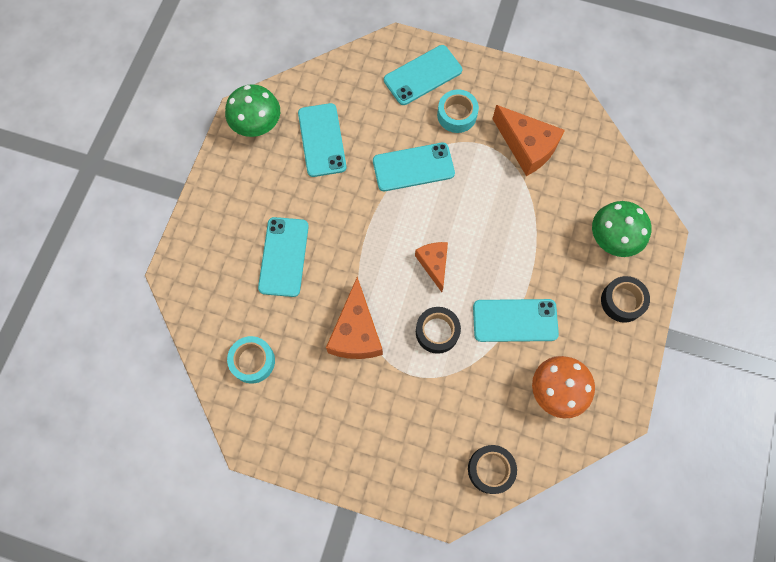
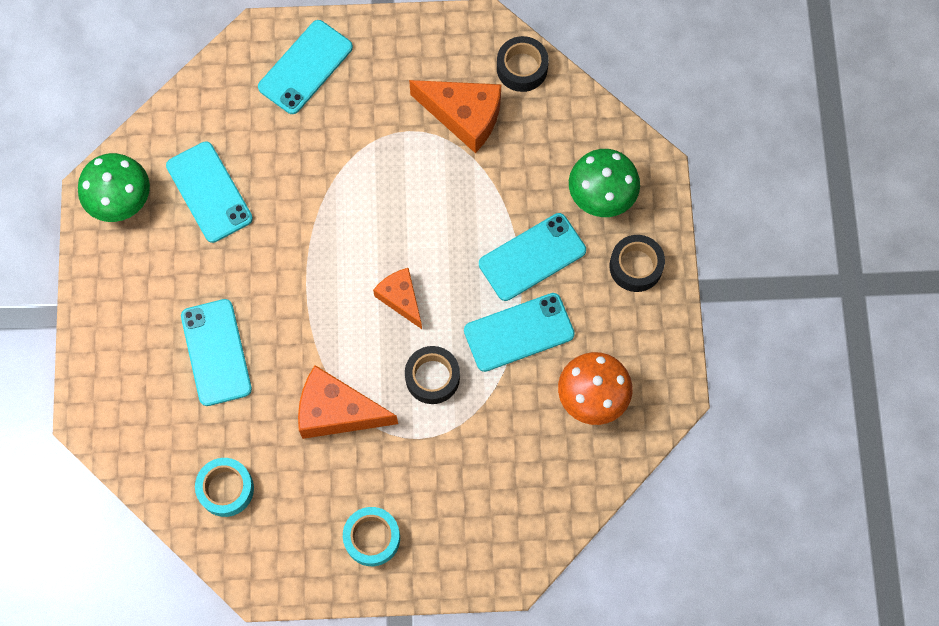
camera: 20 degrees left, 0 degrees up
(356, 332) = (337, 411): orange cheese -> orange cheese turned 120 degrees clockwise
(413, 167) = (334, 188): turquoise phone -> turquoise phone (532, 257)
(457, 115) = (365, 104): turquoise tape -> turquoise tape (372, 538)
(490, 469) = (547, 512): black tape -> black tape (522, 68)

